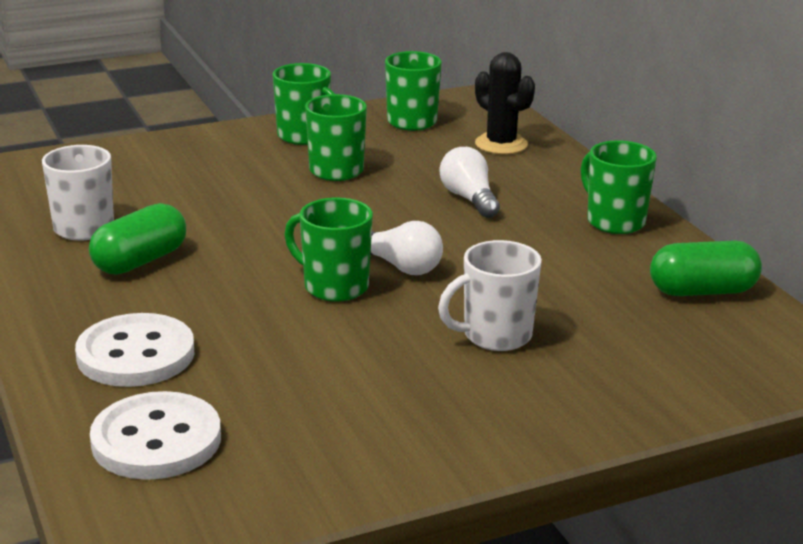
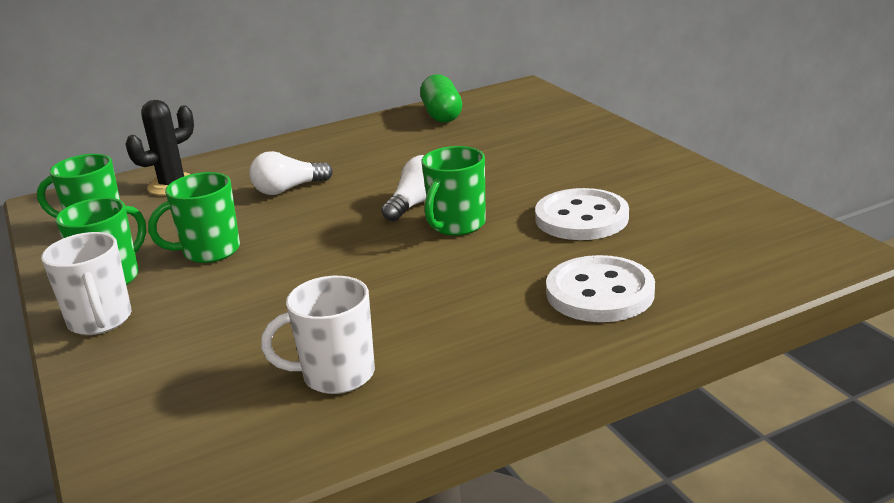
camera: 90 degrees left, 0 degrees up
(140, 261) = (418, 323): green capsule -> none
(156, 440) = (720, 261): white button -> white button (581, 218)
(495, 336) = (519, 165): white mug -> white mug (100, 321)
(614, 221) = (336, 140): green mug -> none

